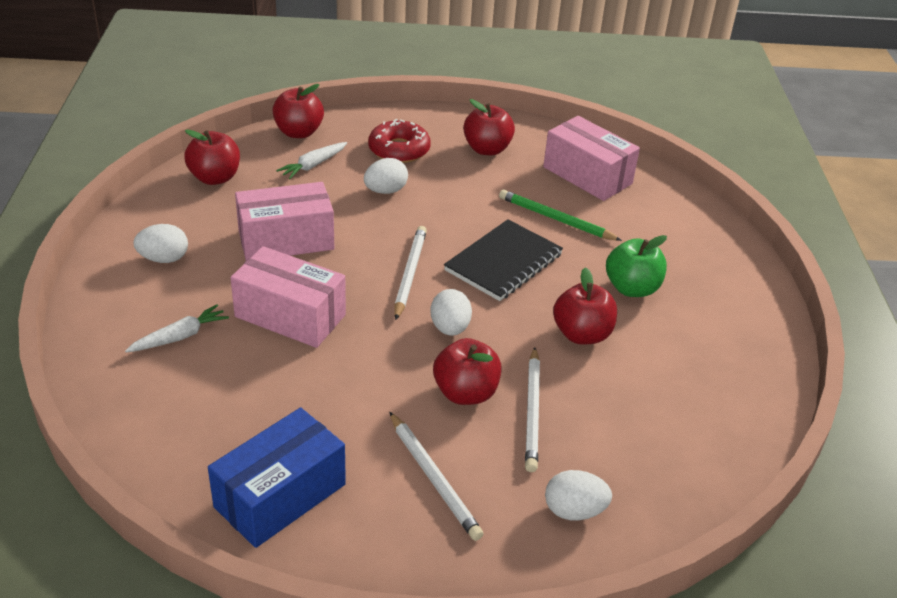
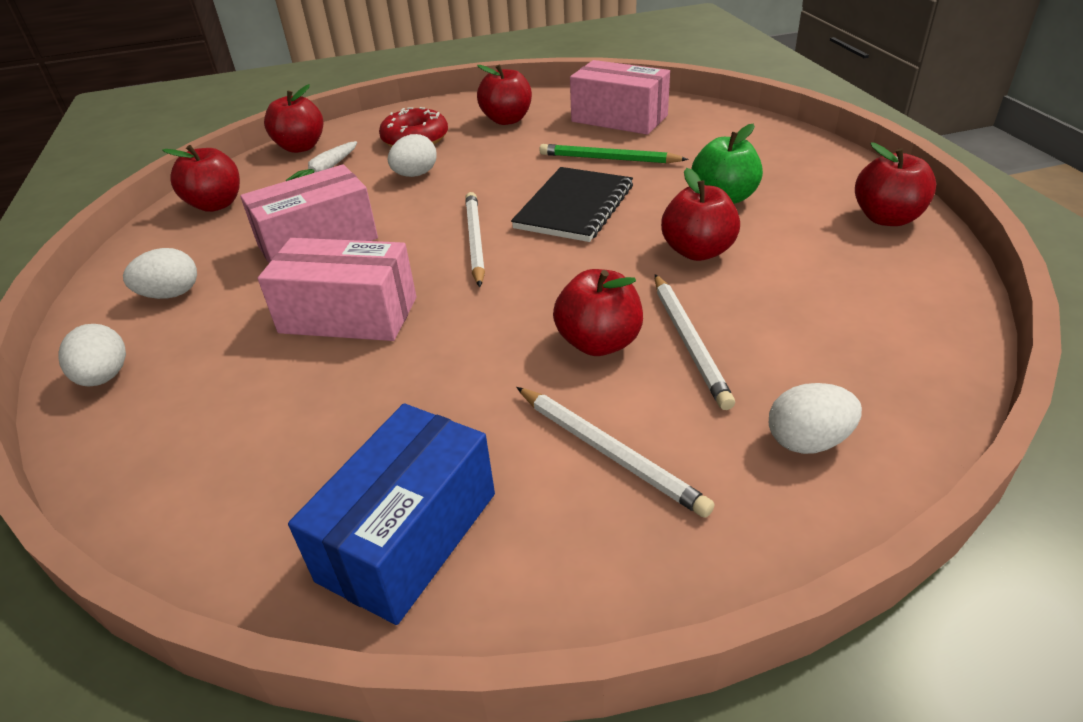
camera: 10 degrees left, 0 degrees up
(180, 336) = (211, 372): white carrot -> none
(450, 328) = (546, 281): white egg -> white egg (105, 377)
(755, 347) = (886, 218): none -> red apple

